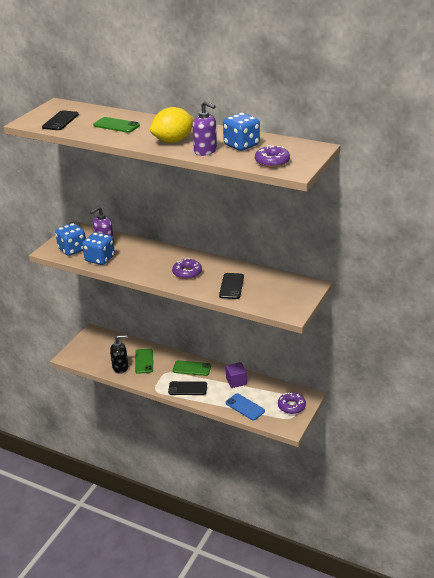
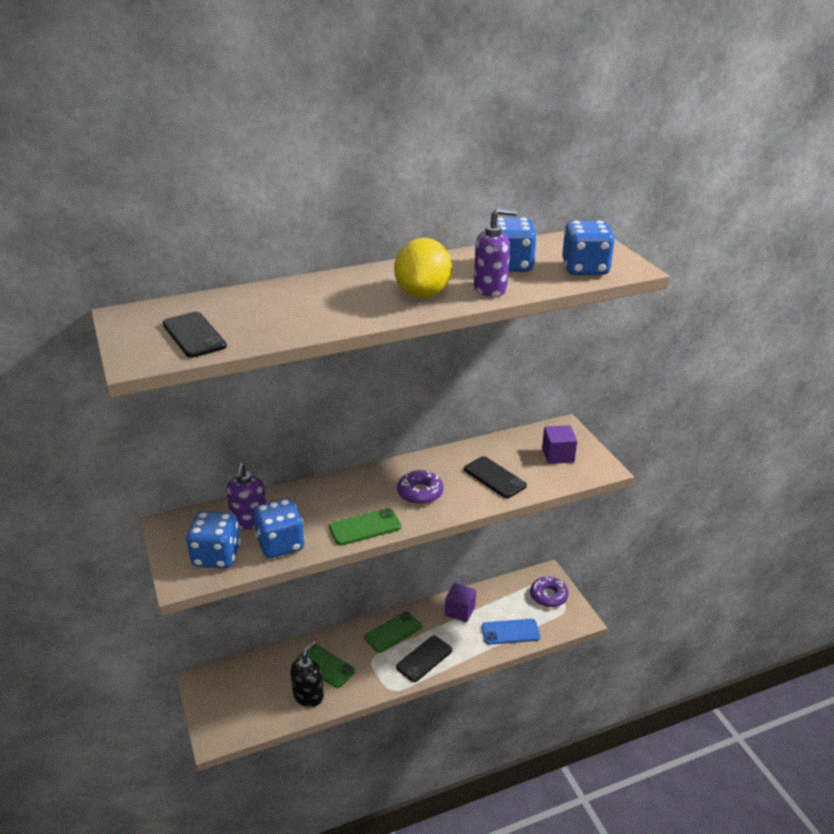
camera: 50 degrees left, 0 degrees up
(116, 125) = (297, 306): green phone -> green phone (365, 527)
(272, 161) = (585, 269): purple donut -> blue dice
(282, 295) = (558, 455): none -> purple cube

